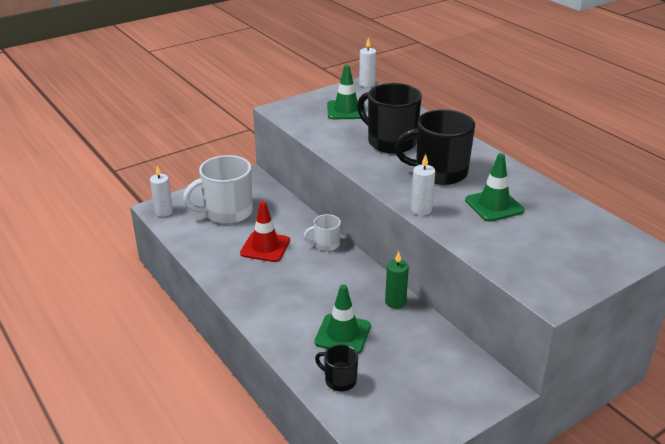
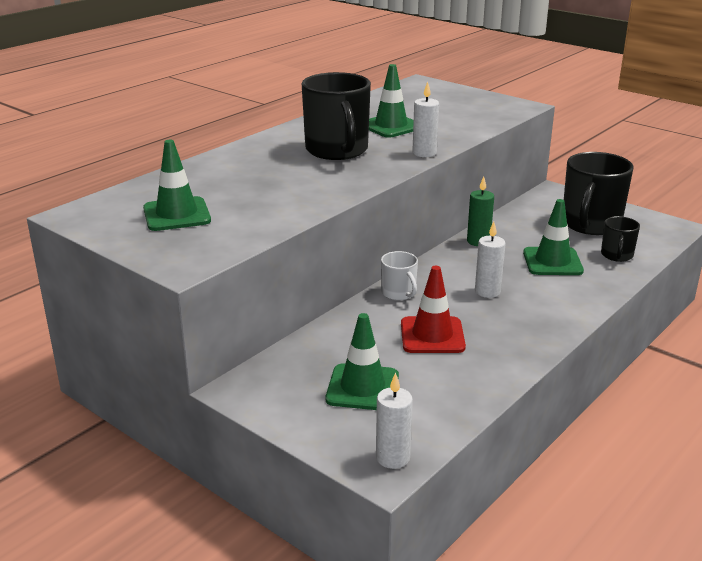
camera: 105 degrees left, 5 degrees down
(227, 212) = (362, 388): white mug -> green traffic cone
(367, 84) = (71, 210): white candle -> white candle (487, 291)
(390, 142) = (271, 179): black mug -> black mug (590, 224)

